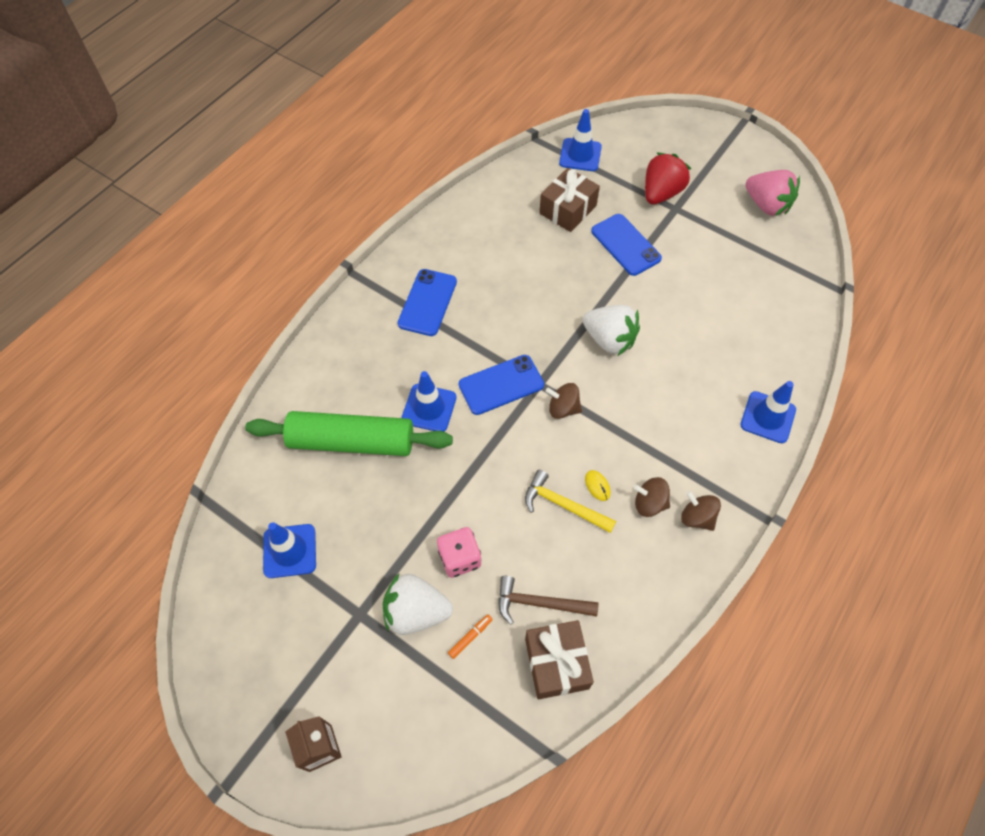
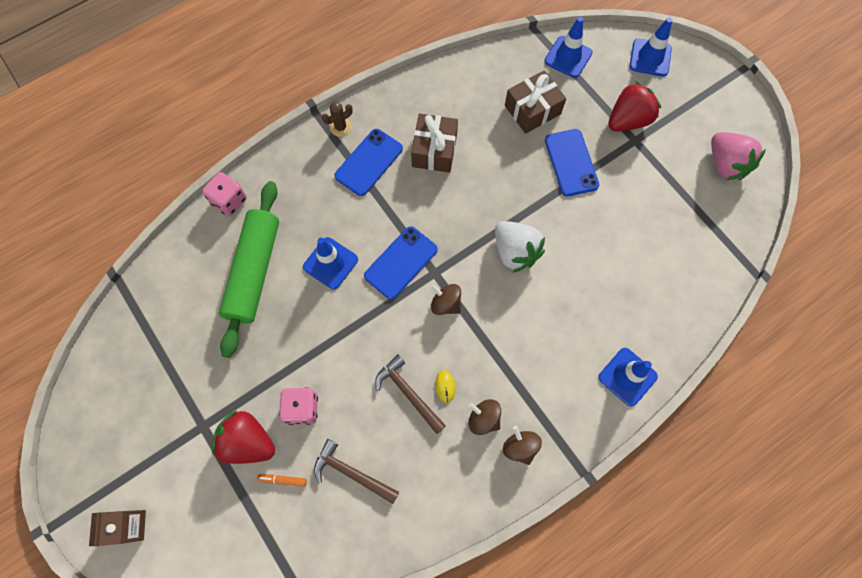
camera: 20 degrees right, 10 degrees up
(290, 551) = (168, 351): blue traffic cone -> blue traffic cone (650, 58)
(296, 382) = (229, 201): none -> pink dice
(352, 441) = (254, 271): green rolling pin -> green rolling pin turned 75 degrees clockwise
(384, 279) = (340, 127): none -> brown cactus
(416, 612) = (248, 441): white strawberry -> red strawberry
(470, 637) = (283, 480): orange marker -> orange marker turned 150 degrees counterclockwise
(501, 385) = (401, 263): blue phone -> blue phone turned 45 degrees counterclockwise
(556, 663) = (344, 530): brown gift -> brown gift (434, 150)
(563, 505) = (408, 393): yellow hammer -> brown hammer

